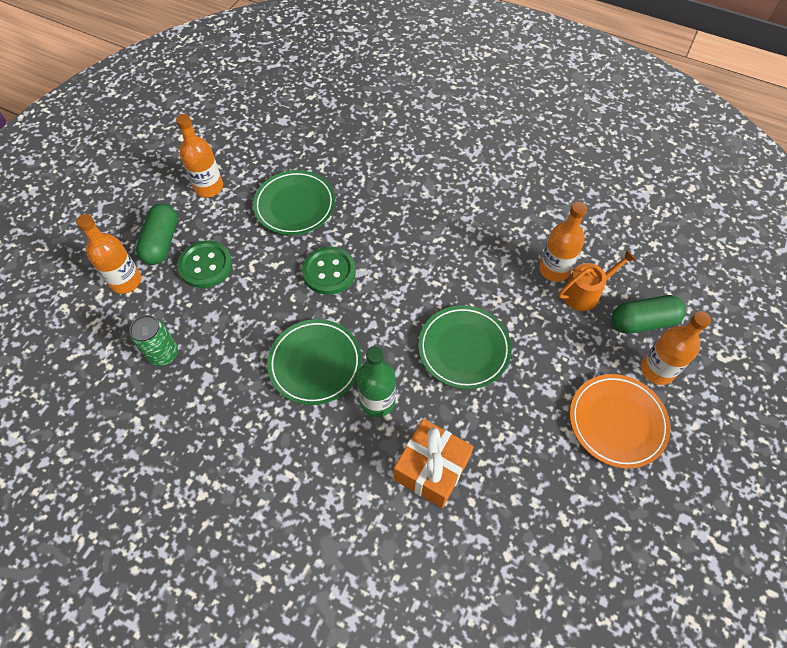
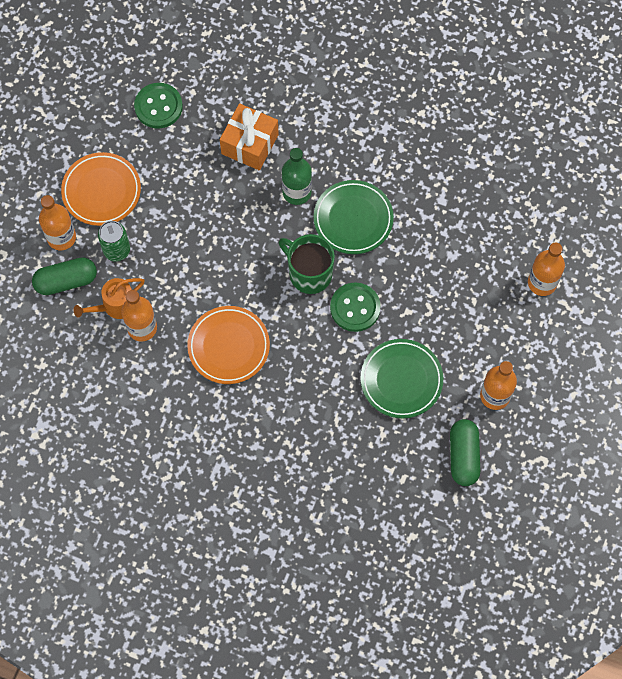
camera: 175 degrees right, 10 degrees up
(161, 242) = (522, 326): green capsule -> green capsule (463, 456)
(163, 354) = (485, 217): green can -> green can (117, 250)
(205, 265) = (472, 305): green button -> green button (158, 106)
(373, 309) = (309, 273): none -> green mug
(463, 246) = (228, 346): none -> orange plate
(464, 349) = (226, 242): green plate -> none

